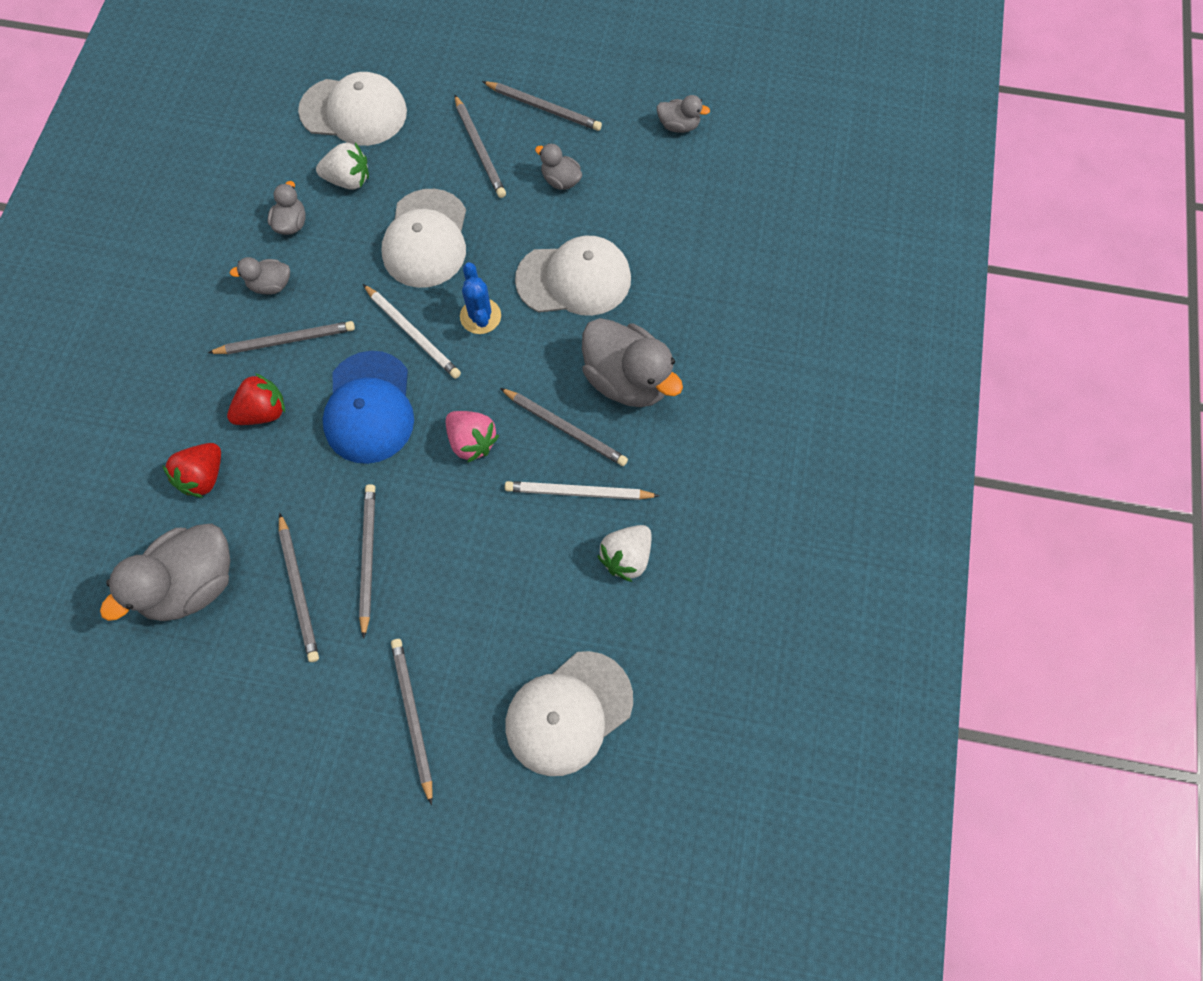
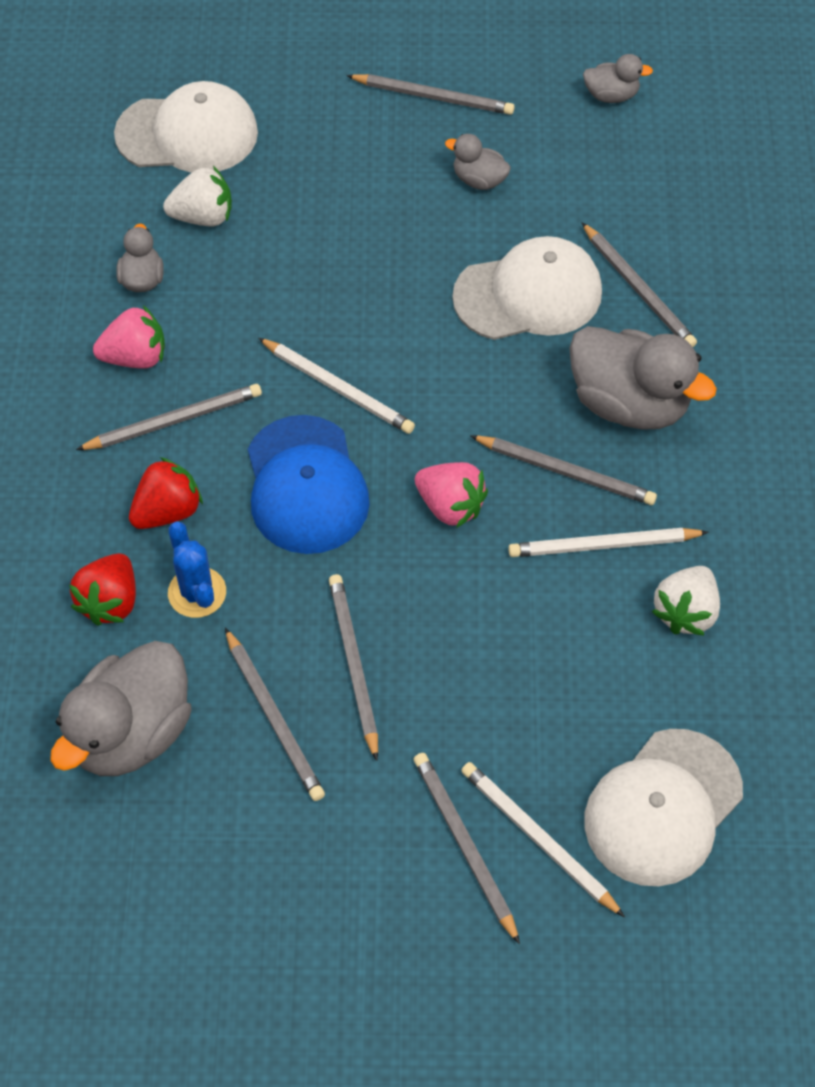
camera: 10 degrees left, 10 degrees down
(271, 285) = (135, 357): grey duck -> pink strawberry
(426, 239) = (324, 273): white cap -> none
(468, 721) = (538, 839): none -> white pencil
(480, 149) = (364, 157): grey pencil -> grey pencil (638, 289)
(480, 316) = (420, 355): blue cactus -> blue cactus (197, 592)

